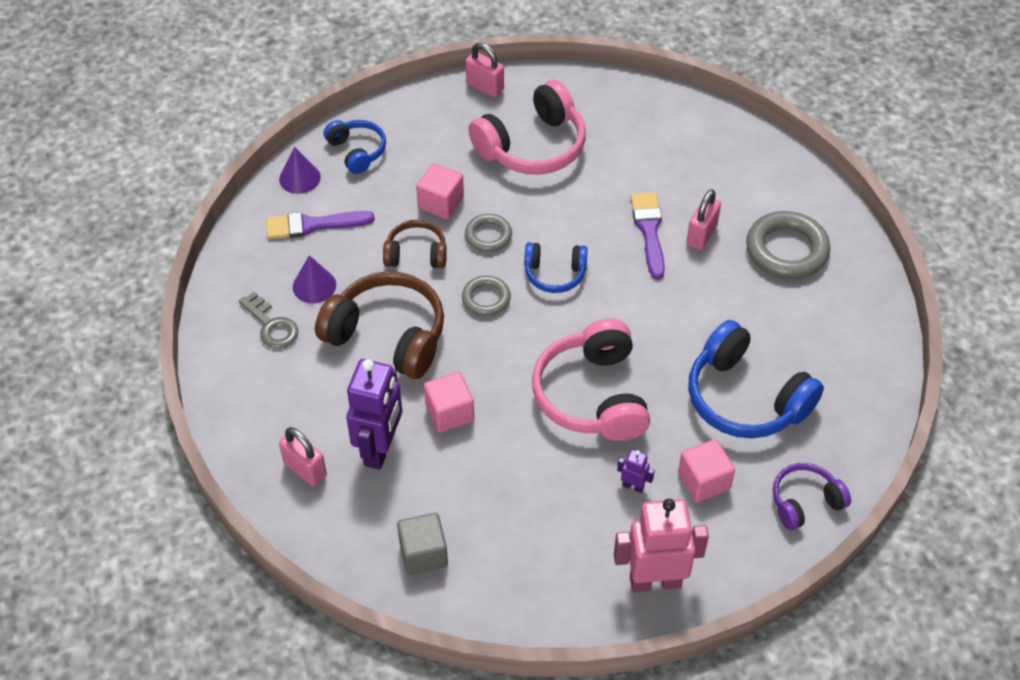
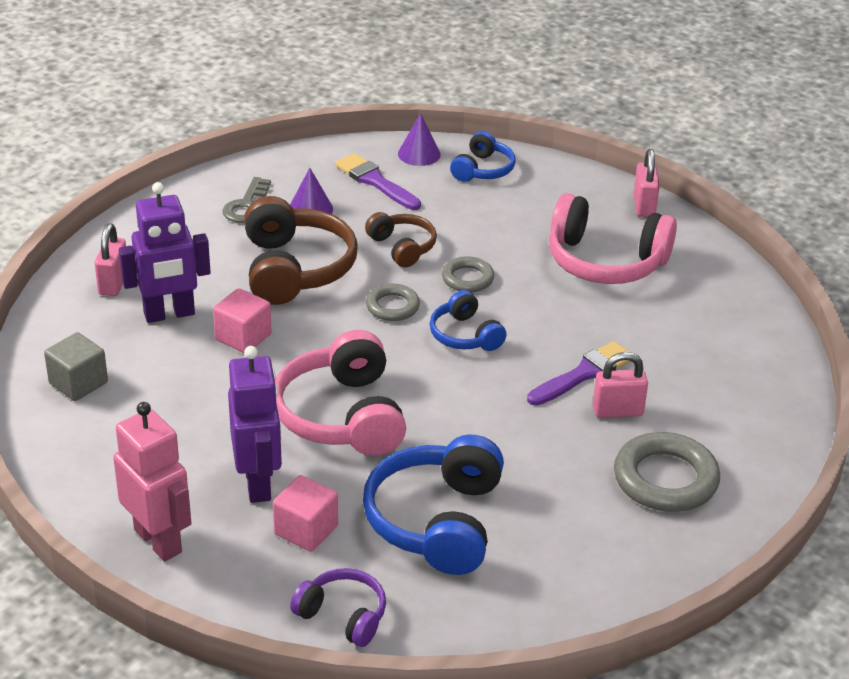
camera: 55 degrees right, 15 degrees down
(441, 203) = (476, 237): pink cube -> none
(593, 395) = (342, 415): pink headphones -> pink headphones turned 60 degrees counterclockwise
(633, 486) = (258, 483): purple robot -> purple robot, size x2.30

